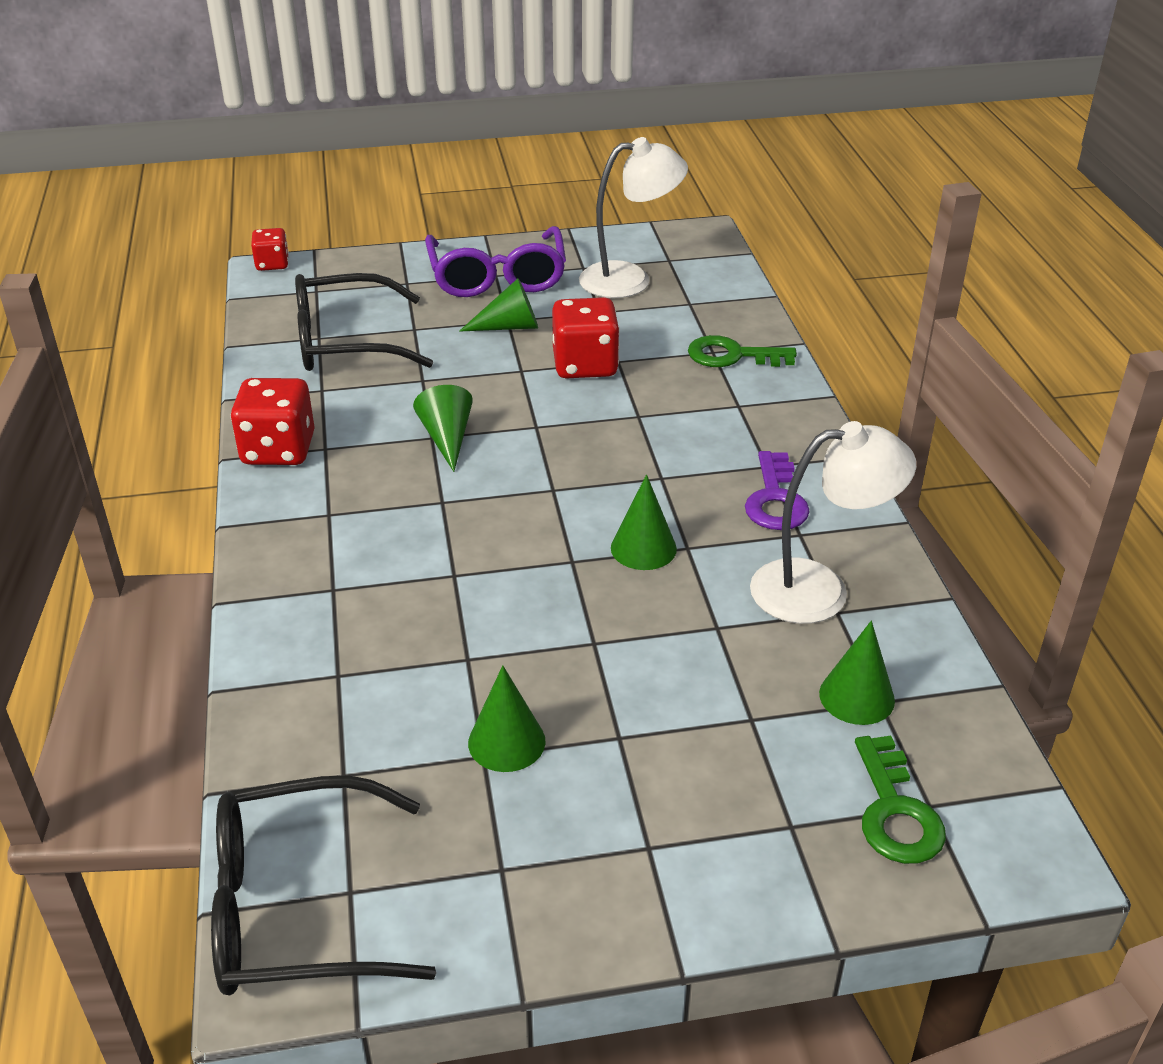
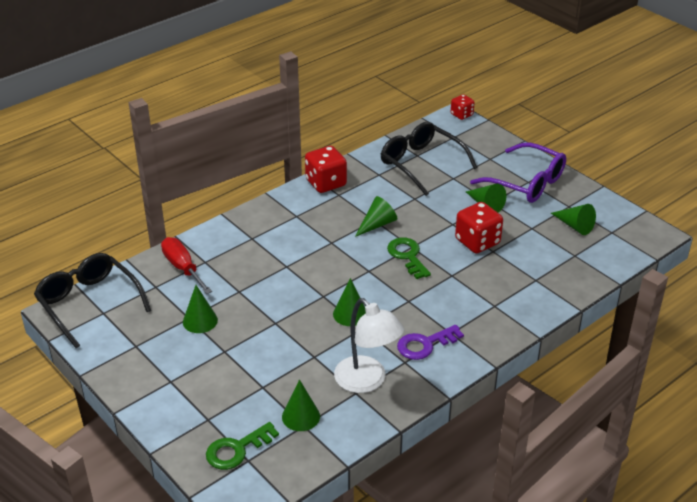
camera: 60 degrees right, 0 degrees up
(325, 713) = (182, 268): none -> red screwdriver
(497, 277) = (526, 183): purple glasses -> purple glasses turned 105 degrees counterclockwise
(630, 279) = (574, 226): white lamp -> green cone
(732, 356) = (538, 288): green key -> green key (407, 256)

